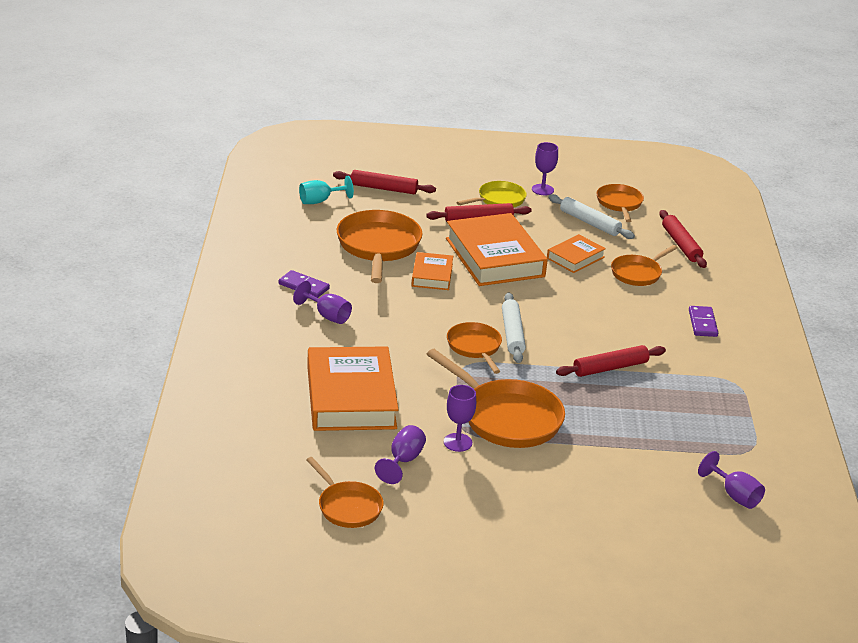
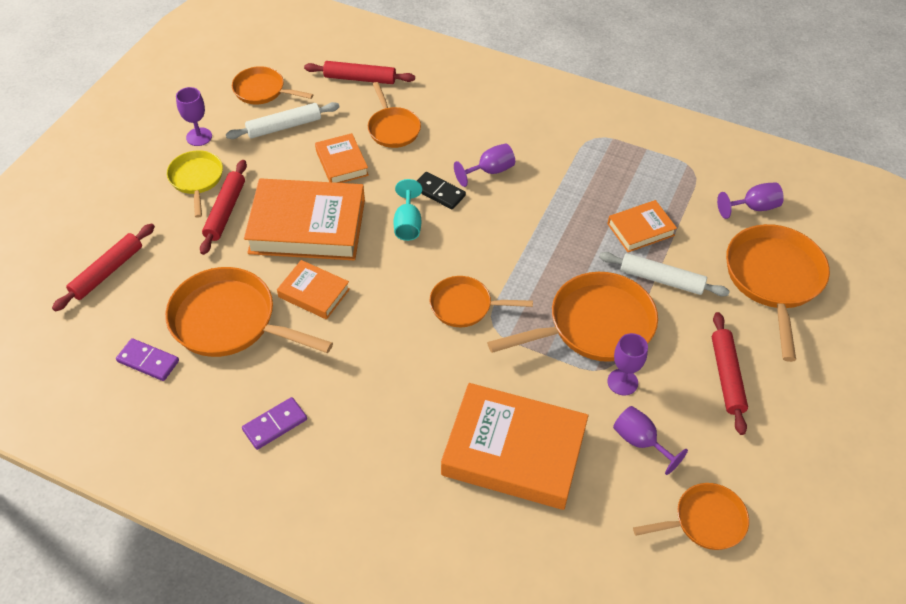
camera: 65 degrees left, 20 degrees up
(320, 201) = (95, 344): turquoise goblet -> turquoise goblet (408, 224)
(327, 316) = (347, 421): purple goblet -> purple goblet (490, 171)
(512, 334) = (453, 266): white rolling pin -> white rolling pin (661, 279)
(586, 311) = (439, 192): none -> black domino
(610, 368) = (540, 213): red rolling pin -> red rolling pin (726, 376)
(641, 427) = (640, 229): none -> orange book
(649, 519) = (773, 279): none -> orange pan
(702, 323) = (495, 119): purple domino -> purple domino (148, 361)

